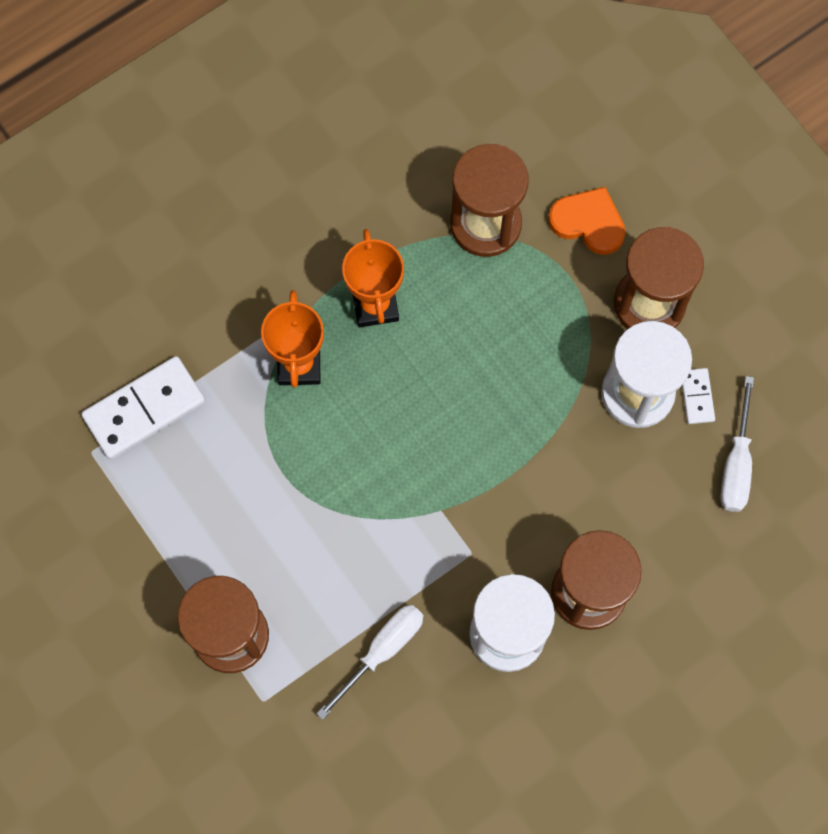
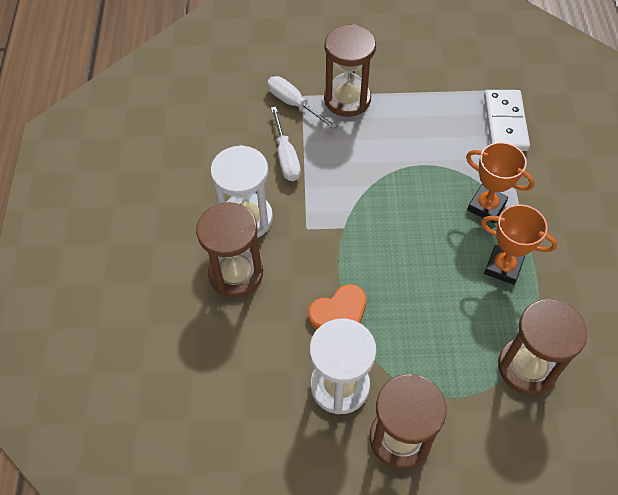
camera: 125 degrees right, 15 degrees down
(588, 222) = (490, 438): orange heart -> orange heart (339, 313)
(697, 397) = (310, 423): white domino -> none
(736, 464) = (246, 416): white screwdriver -> white screwdriver (293, 104)

